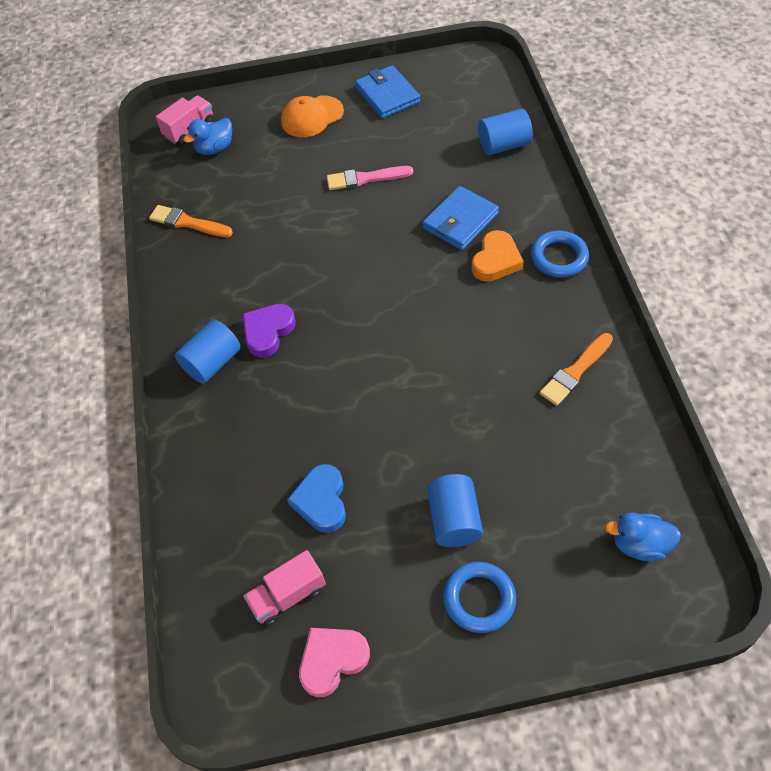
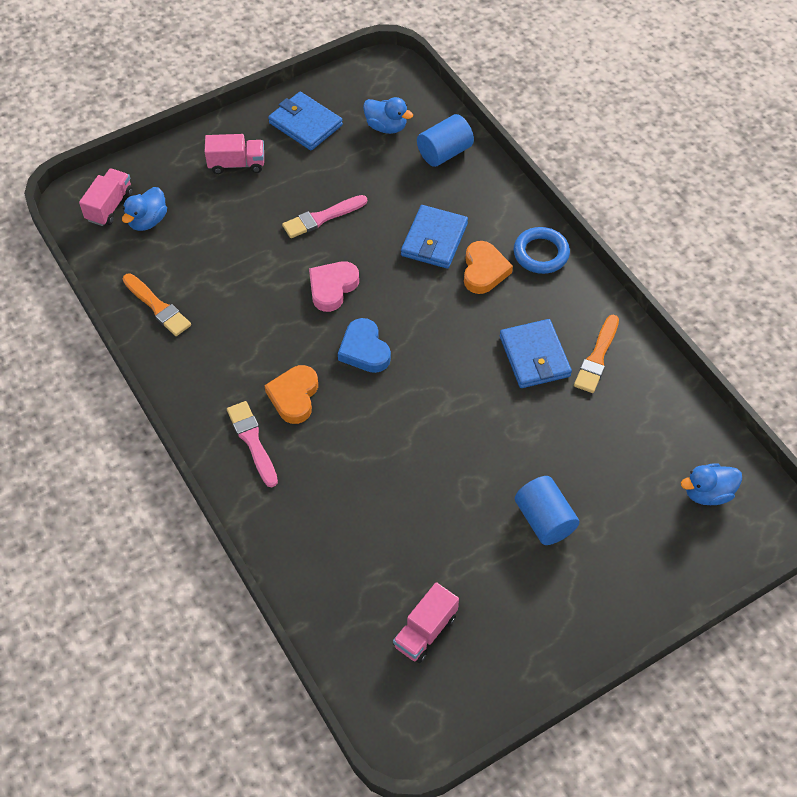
camera: 25 degrees left, 0 degrees up
(188, 223) = (157, 307): orange brush -> orange brush turned 135 degrees counterclockwise
(212, 362) = (252, 441): blue cylinder -> pink brush
(268, 332) = (294, 396): purple heart -> orange heart
(312, 117) = (237, 164): orange cap -> pink truck
(321, 501) = (418, 539): blue heart -> blue heart (364, 350)
(332, 660) = (489, 672): pink heart -> pink heart (332, 288)
(459, 112) = (386, 127): none -> blue duck
(479, 599) = (593, 580): blue ring -> none
(511, 354) = (534, 356): none -> blue wallet

